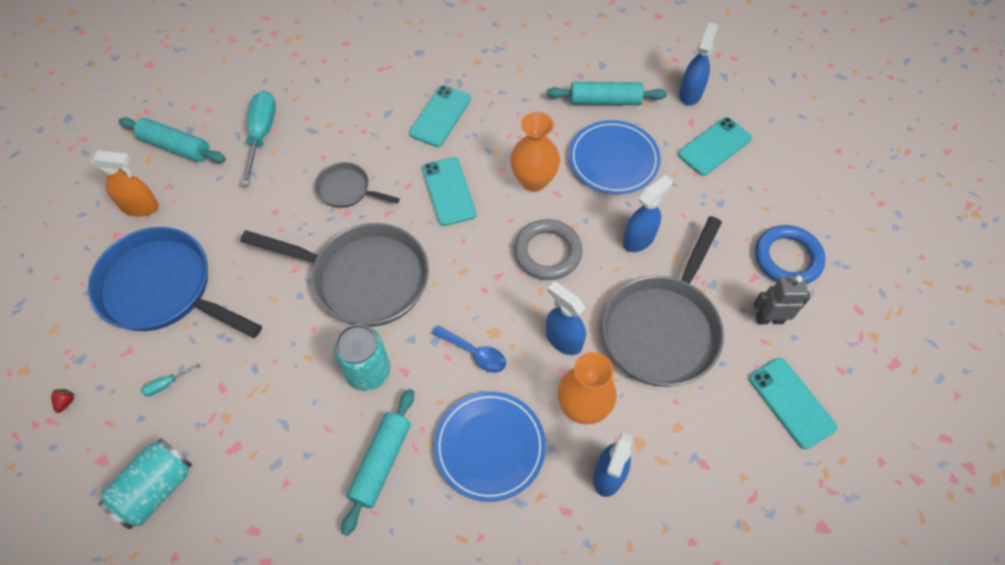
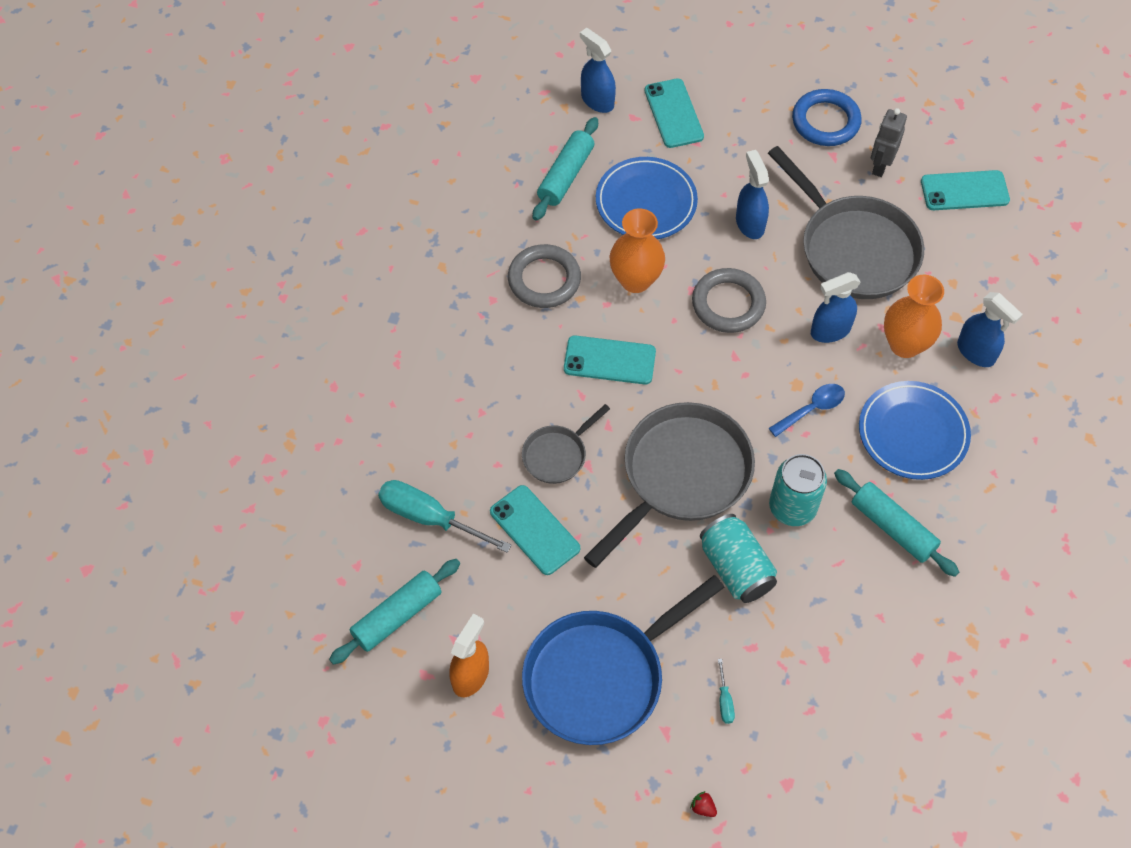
camera: 65 degrees left, 0 degrees up
(156, 489) = (840, 737): turquoise can -> turquoise can (736, 568)
(440, 116) = (502, 331): turquoise phone -> turquoise phone (535, 530)
(500, 123) = (544, 279): none -> grey ring

